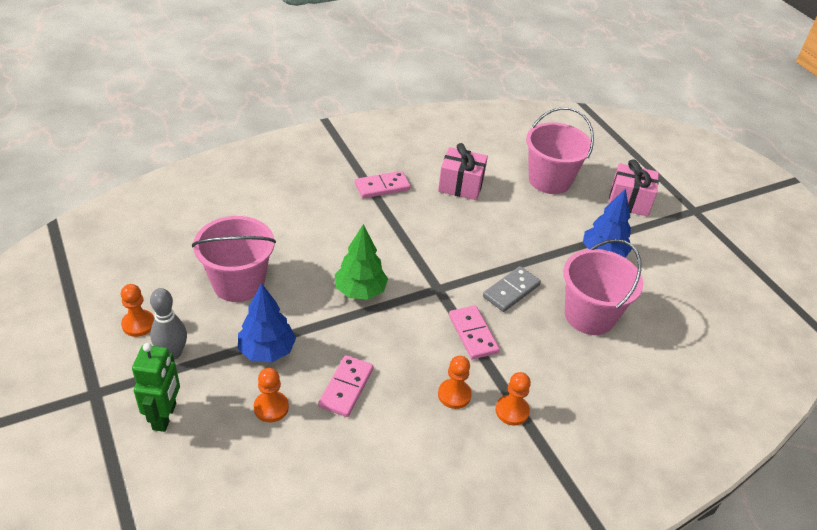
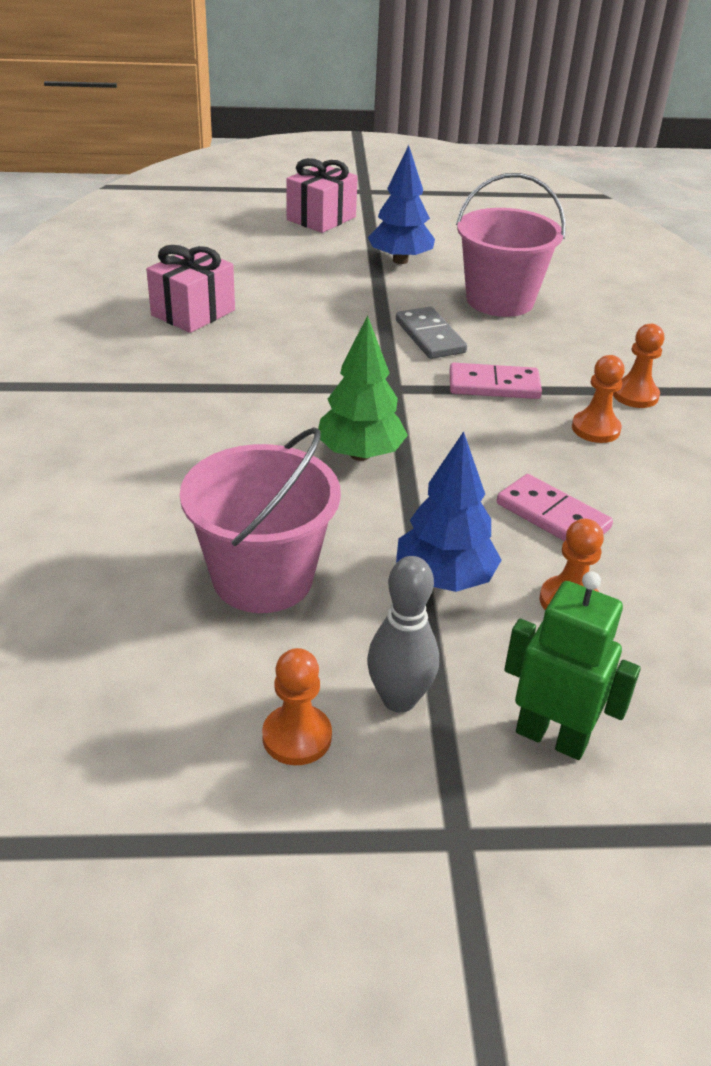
camera: 65 degrees left, 5 degrees down
(382, 187) = (136, 375): pink domino -> none
(549, 180) = (239, 251): pink bucket -> none

